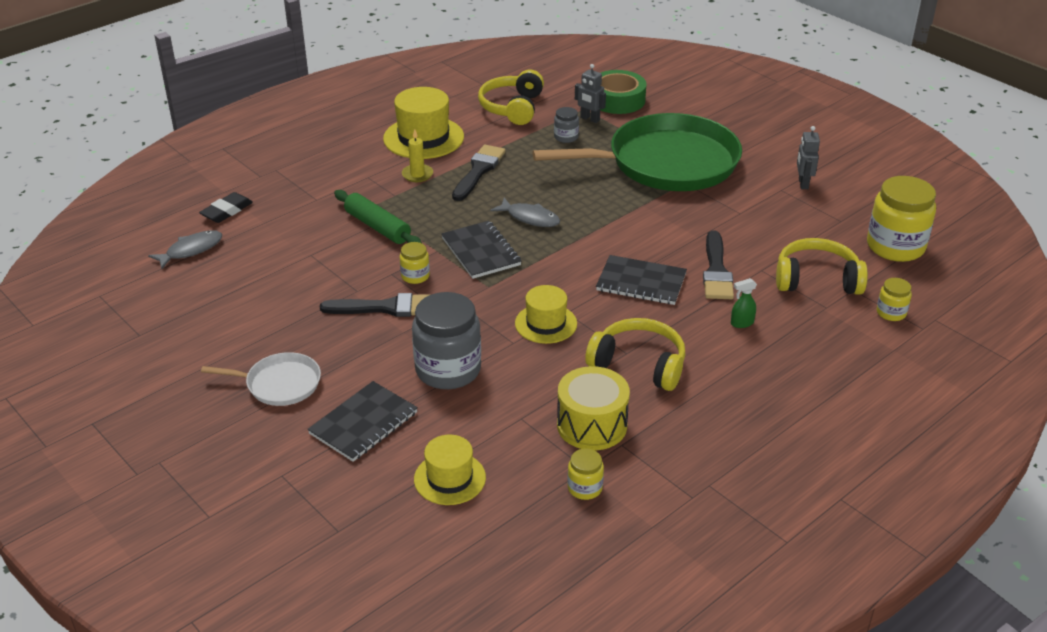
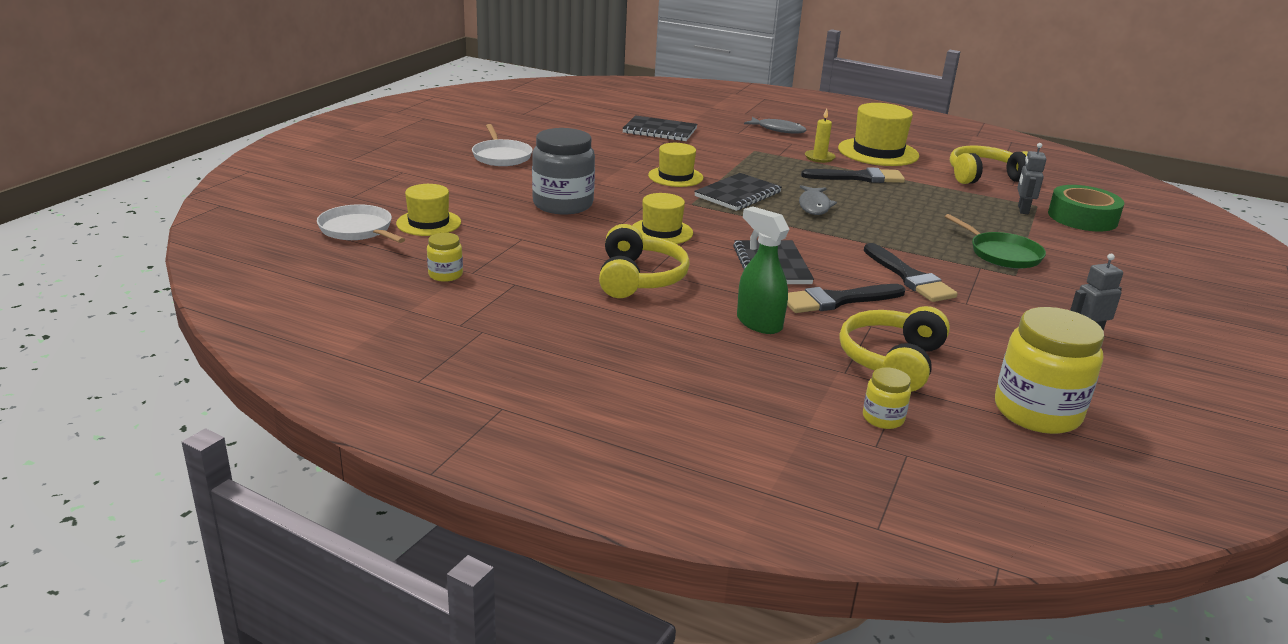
camera: 65 degrees right, 10 degrees down
(191, 250) = (630, 110): grey fish -> grey fish (778, 130)
(227, 211) = (688, 111): black eraser -> none
(363, 423) = (475, 186): black notebook -> black notebook (660, 131)
(377, 227) = (727, 155): green rolling pin -> none
(386, 308) = (623, 173): black brush -> black brush (909, 277)
(415, 276) = (675, 177): yellow jar -> yellow hat
(442, 538) = (358, 230): none -> white pan
(566, 137) = (972, 204): grey jar -> none
(592, 425) = (533, 268): yellow drum -> none
(666, 163) = (1002, 254): green pan -> green pan, size x0.45
(741, 323) = (758, 323): green spray bottle -> green spray bottle, size x1.82
(817, 280) = (892, 361): yellow headphones -> yellow headphones turned 135 degrees counterclockwise

